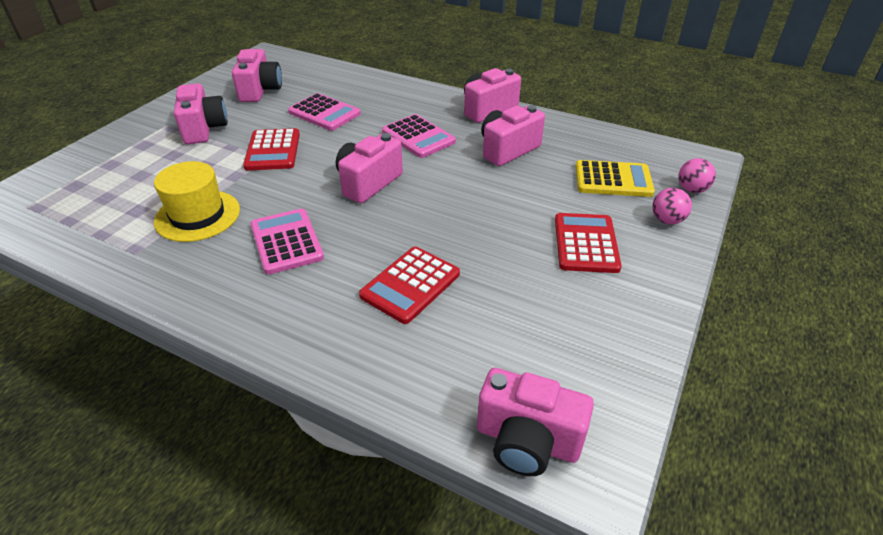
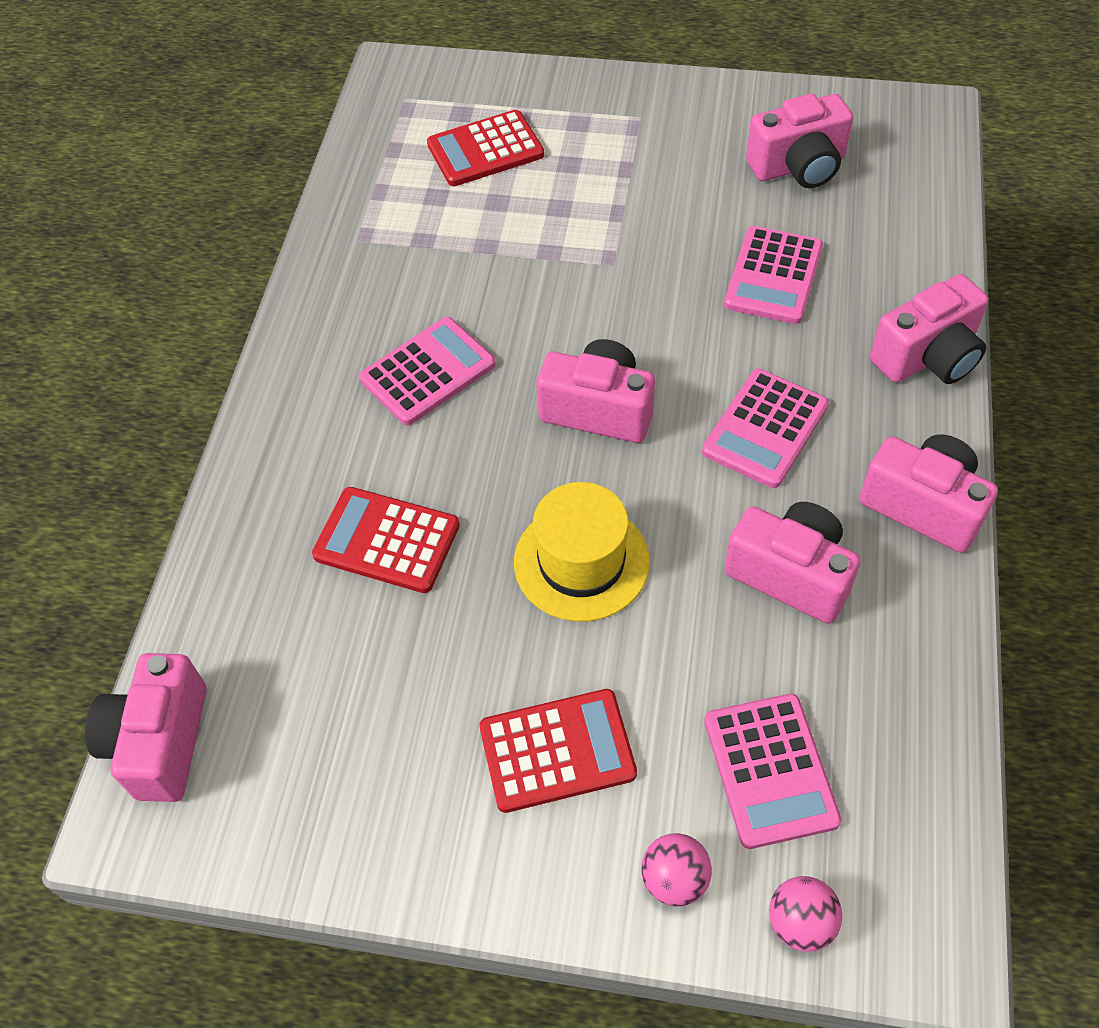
camera: 75 degrees right, 15 degrees up
(197, 215) = (447, 258): yellow hat -> yellow hat (581, 561)
(204, 129) = (649, 160): pink camera -> pink camera (928, 357)
(273, 150) = (631, 262): red calculator -> red calculator (485, 150)
(613, 180) = (770, 770): yellow calculator -> pink calculator

